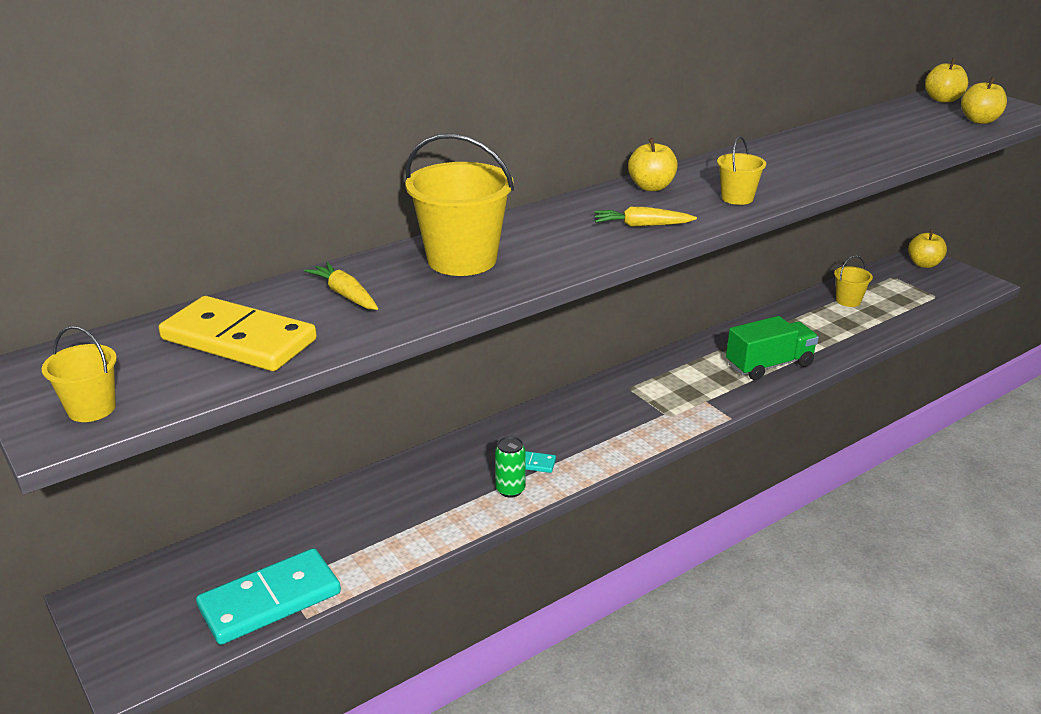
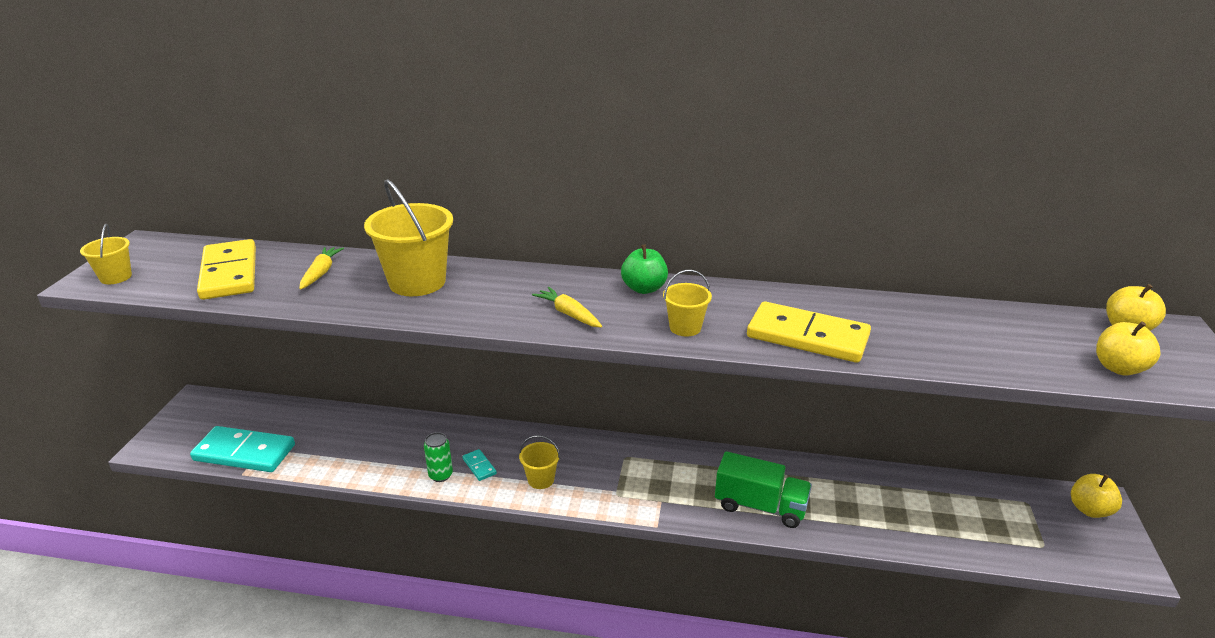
camera: 45 degrees right, 0 degrees up
(651, 187) = (644, 288): yellow apple -> green apple
(815, 171) = (807, 336): none -> yellow domino
(848, 301) = (935, 497): yellow bucket -> yellow bucket (541, 479)

